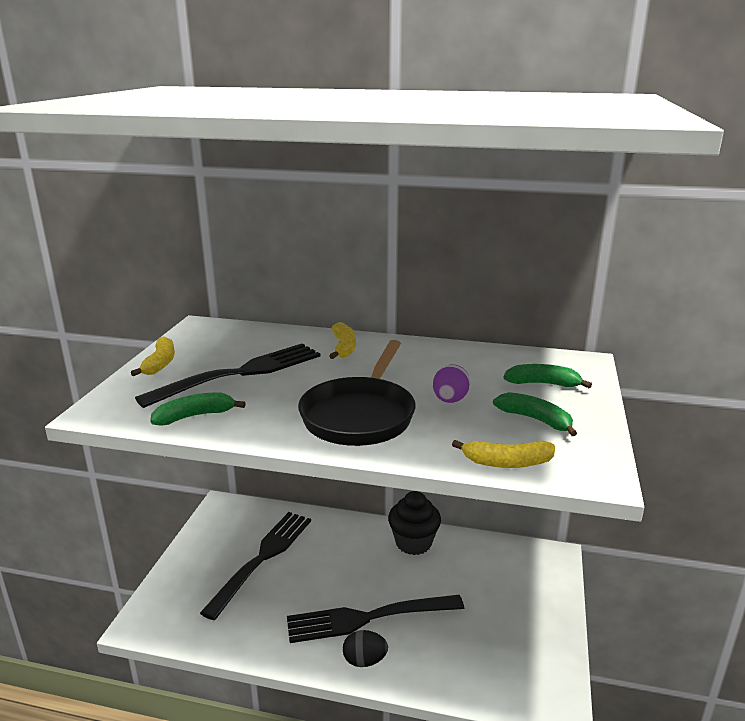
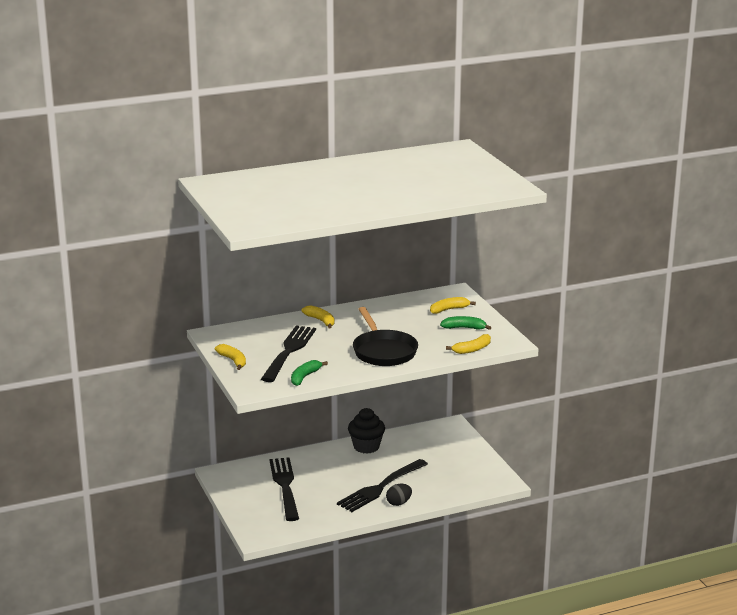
camera: 35 degrees left, 0 degrees up
(450, 400) = (415, 331): purple egg -> none
(543, 384) = (449, 309): green banana -> yellow banana

